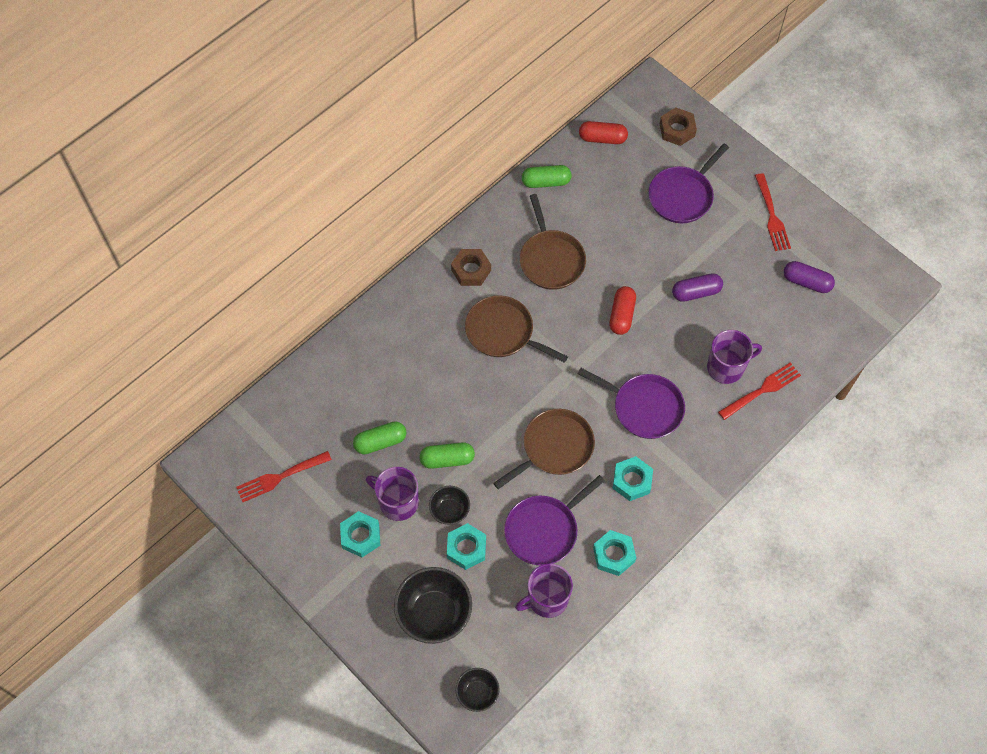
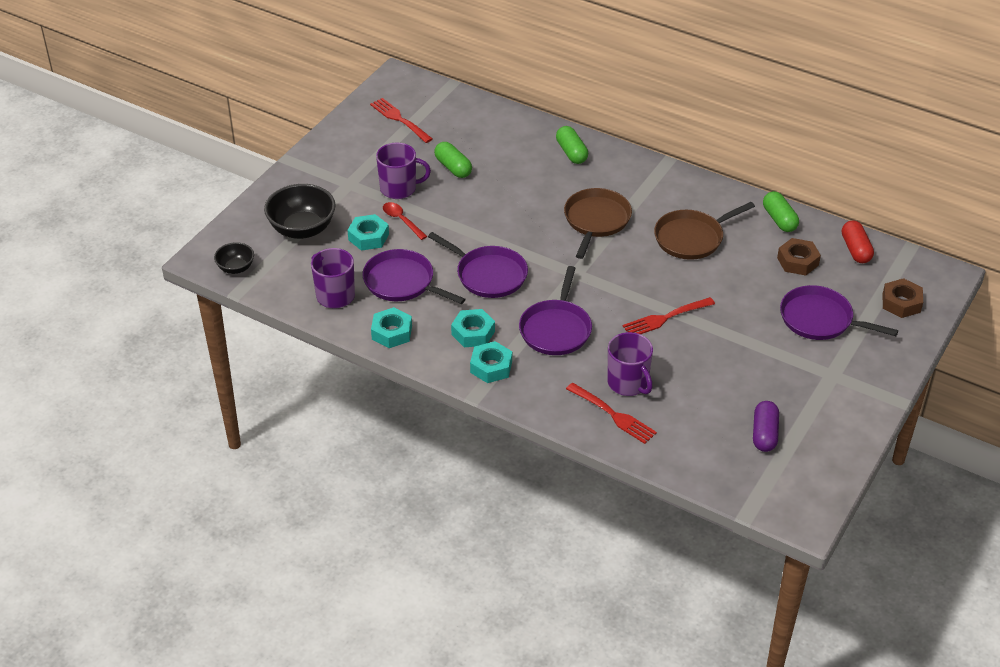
camera: 75 degrees right, 20 degrees down
(360, 536) = (360, 174): turquoise nut -> turquoise nut (491, 367)
(398, 502) = (399, 188): purple mug -> purple mug turned 75 degrees clockwise
(447, 459) = (451, 210): green capsule -> green capsule (571, 152)
(450, 510) = (401, 220): black bowl -> red spoon
(471, 270) = (653, 188): brown nut -> brown nut (797, 261)
(554, 447) = (488, 275): brown pan -> purple pan
(622, 315) = (653, 297): red capsule -> none
(696, 292) = (706, 347): purple capsule -> none
(771, 215) = (835, 393): red fork -> red fork (666, 317)

